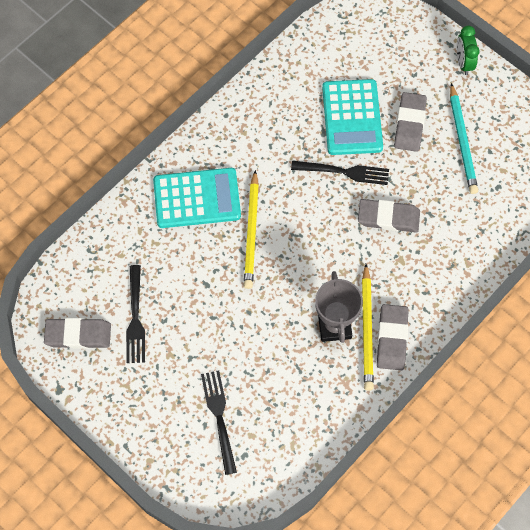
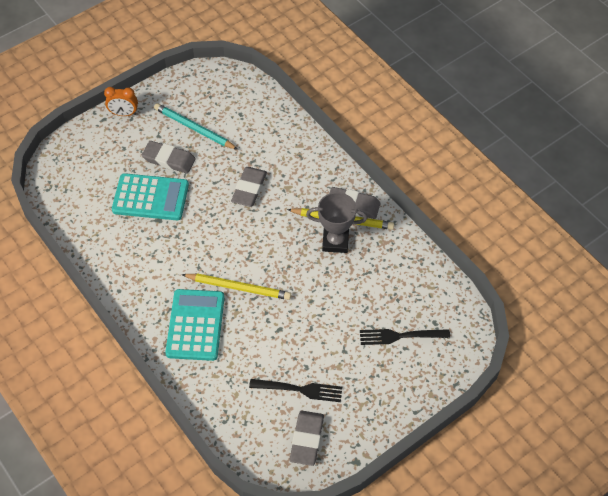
camera: 80 degrees left, 10 degrees down
(344, 172) = (200, 212): black fork -> none
(462, 141) = (194, 128): turquoise pencil -> turquoise pencil turned 150 degrees counterclockwise
(463, 63) = (124, 114): green clock -> orange clock

